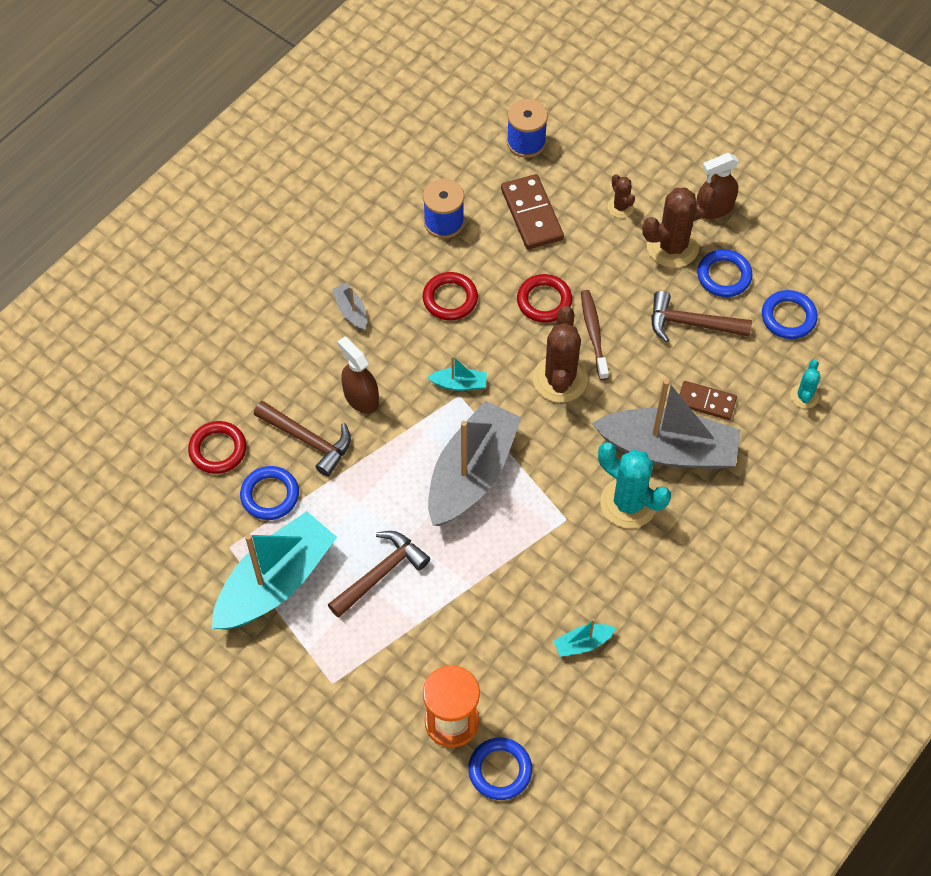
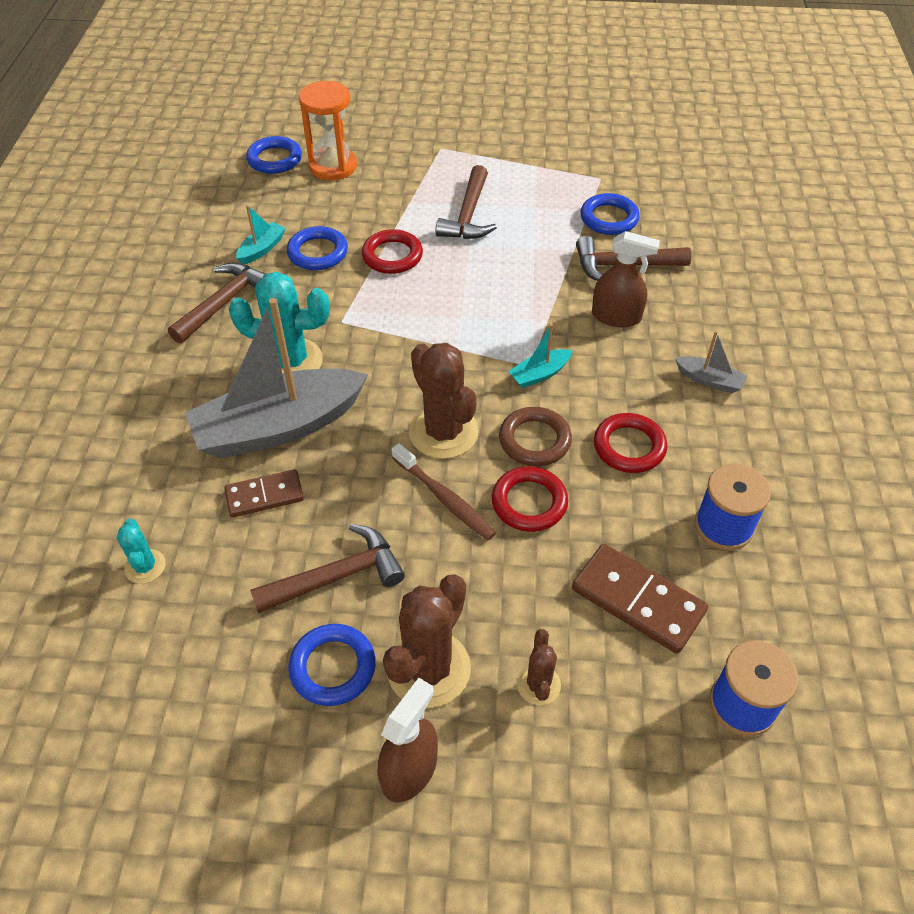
camera: 145 degrees right, 10 degrees down
(218, 450) = (685, 225): red ring -> red ring (392, 256)
(275, 582) = (542, 176): turquoise boat -> none
(471, 473) = (458, 312): grey boat -> none
(505, 338) = (534, 440): none -> brown ring
(620, 207) = (538, 685): brown cactus -> brown cactus turned 60 degrees clockwise
(647, 596) = (224, 303): none -> brown hammer
(788, 317) = (212, 660): blue ring -> blue ring (318, 252)

